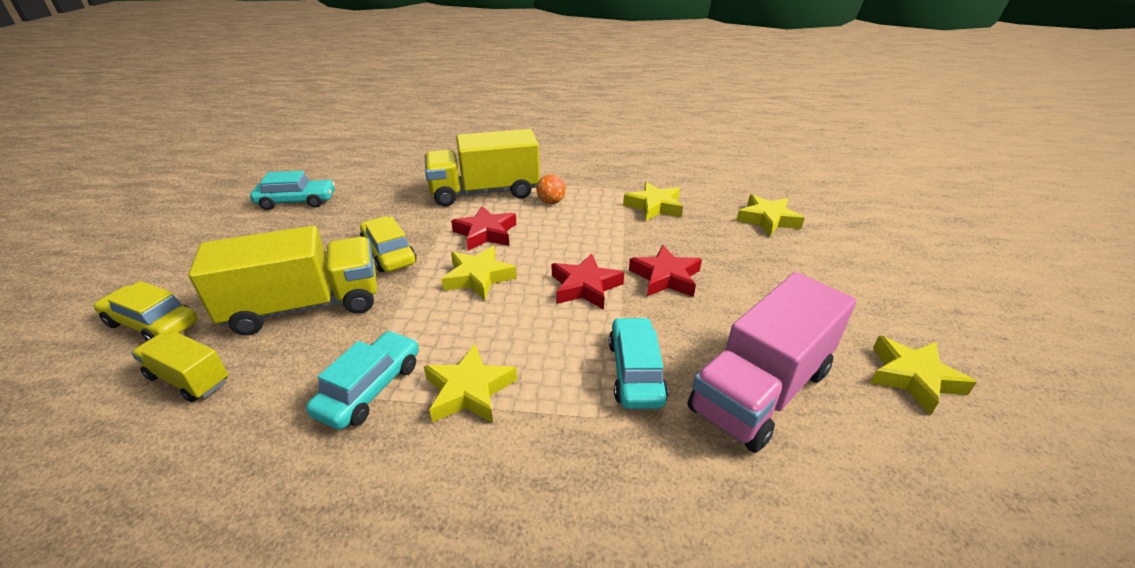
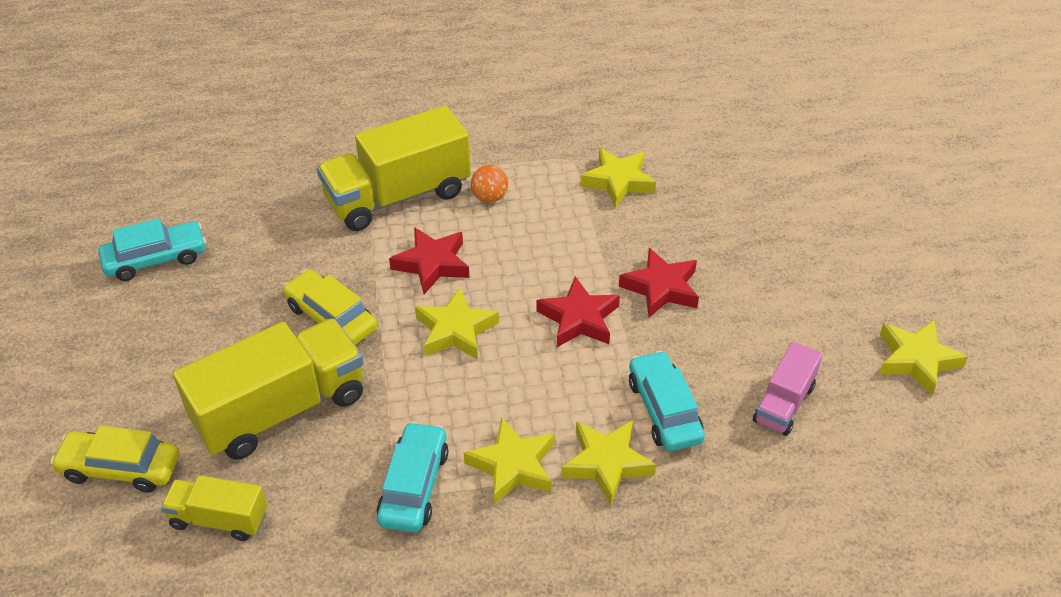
camera: 15 degrees left, 10 degrees up
(761, 390) = (784, 403): pink truck -> pink truck, size x0.52
(767, 219) = (754, 179): yellow star -> yellow star (606, 463)

